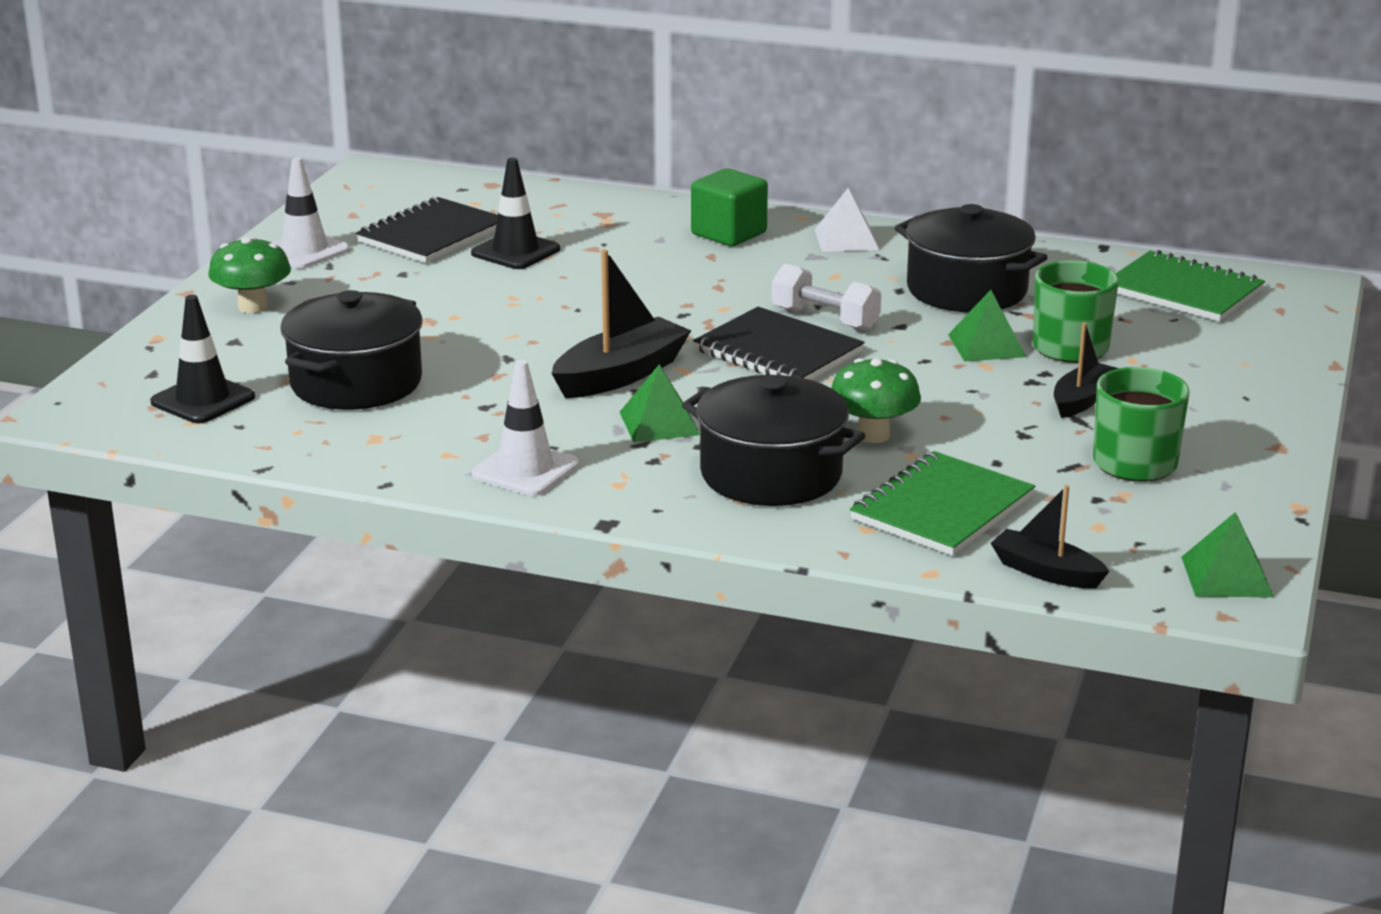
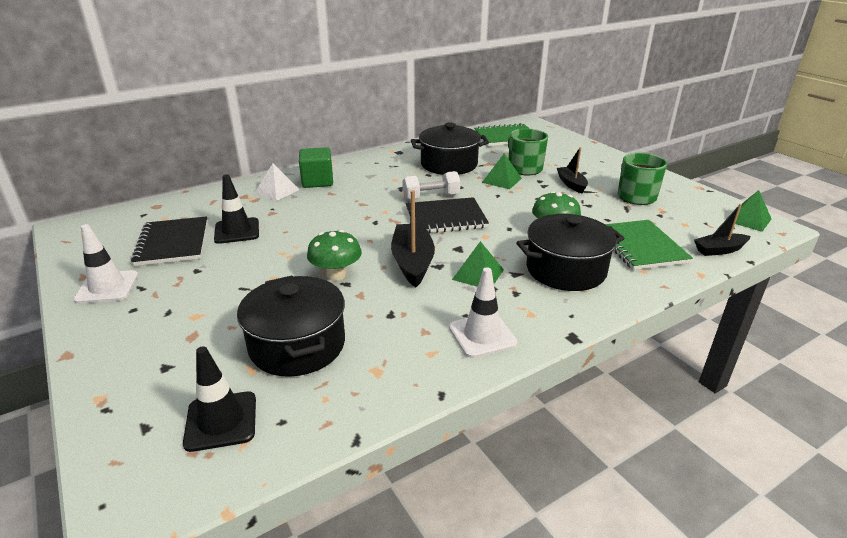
camera: 50 degrees left, 5 degrees up
(253, 307) = (136, 338): green mushroom -> green mushroom (336, 275)
(846, 239) = (367, 165): white pyramid -> white pyramid (277, 191)

